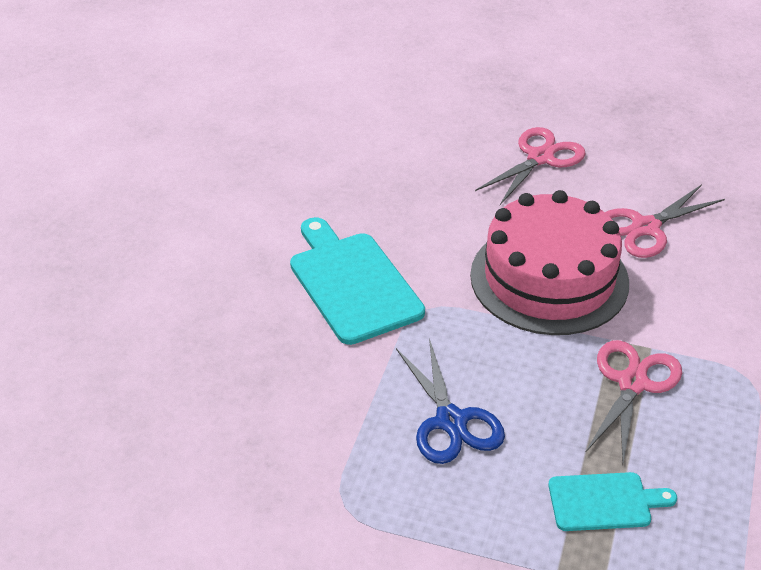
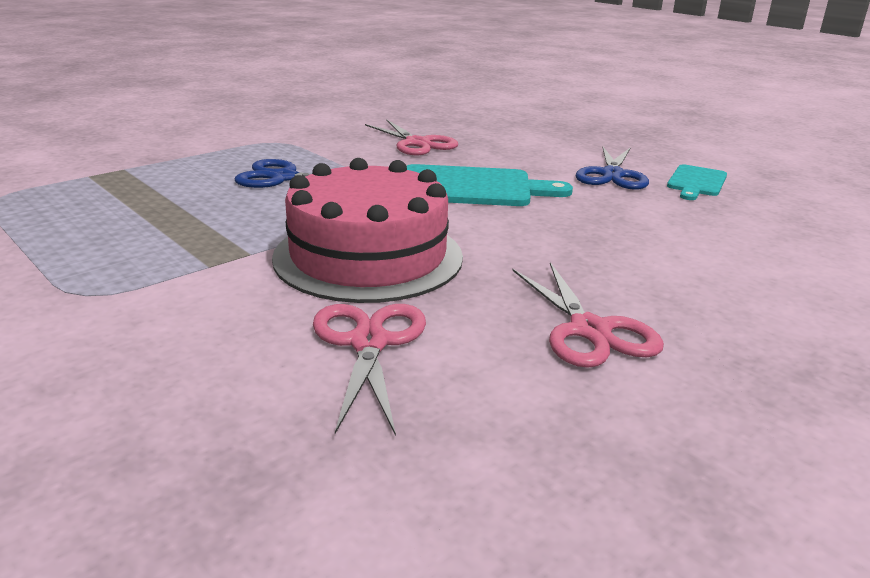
camera: 120 degrees right, 15 degrees down
(234, 212) = (612, 175): none -> blue scissors
(604, 502) = (130, 195): turquoise cutting board -> turquoise cutting board (696, 182)
(632, 383) = (192, 242): pink scissors -> pink scissors (417, 143)

